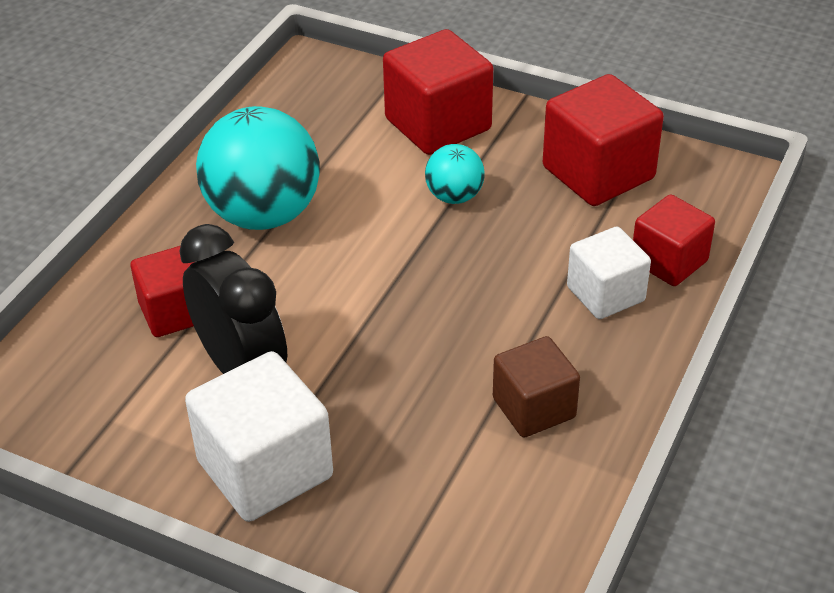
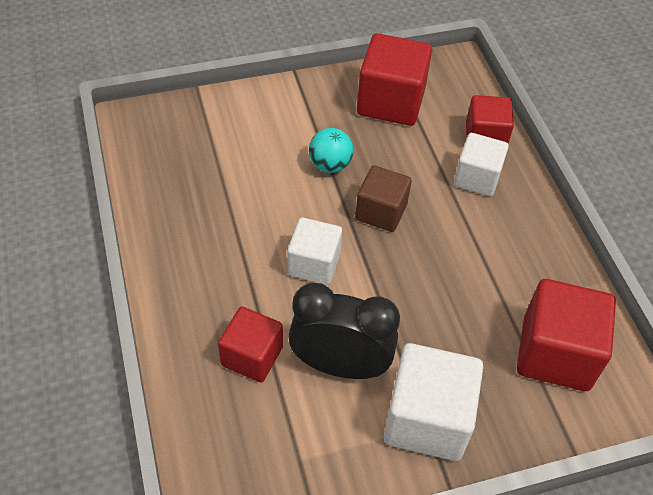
camera: 45 degrees left, 10 degrees up
(263, 215) = (229, 249): turquoise ball -> none
(327, 272) = (314, 264): none -> white cube
(438, 124) = (265, 120): red cube -> red cube (555, 353)
(534, 408) = (518, 273): brown cube -> brown cube (381, 212)

